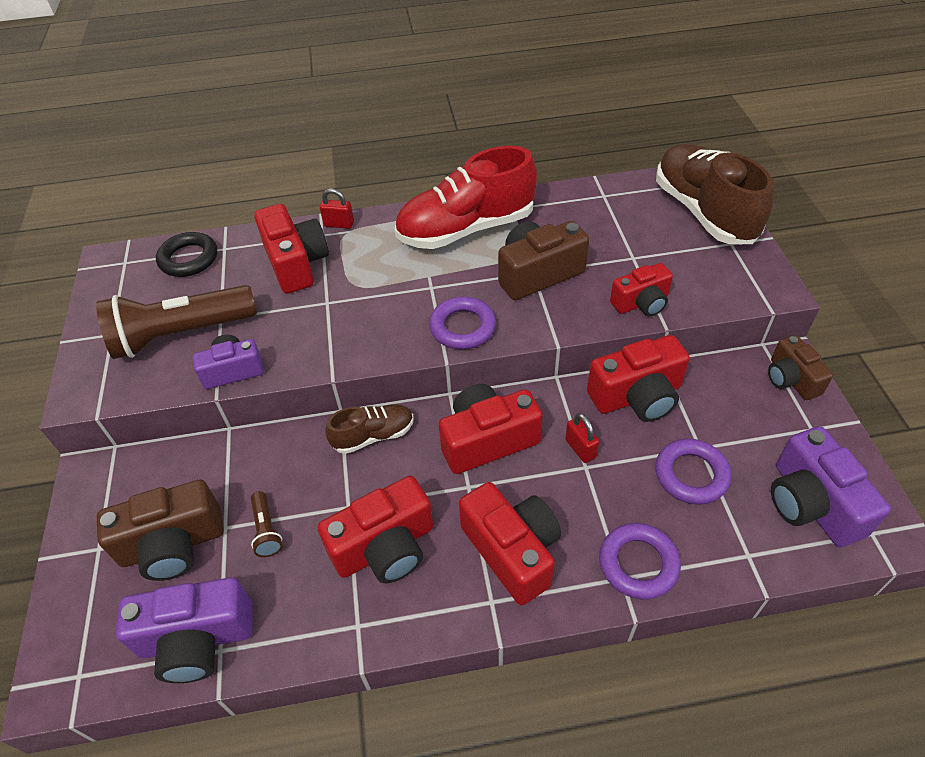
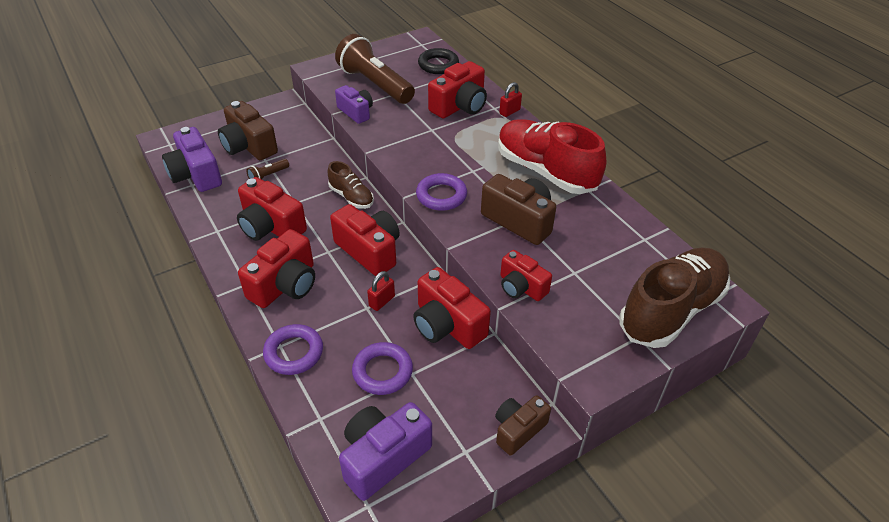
camera: 65 degrees right, 5 degrees down
(339, 224) = (509, 112): red padlock -> red padlock turned 60 degrees clockwise

